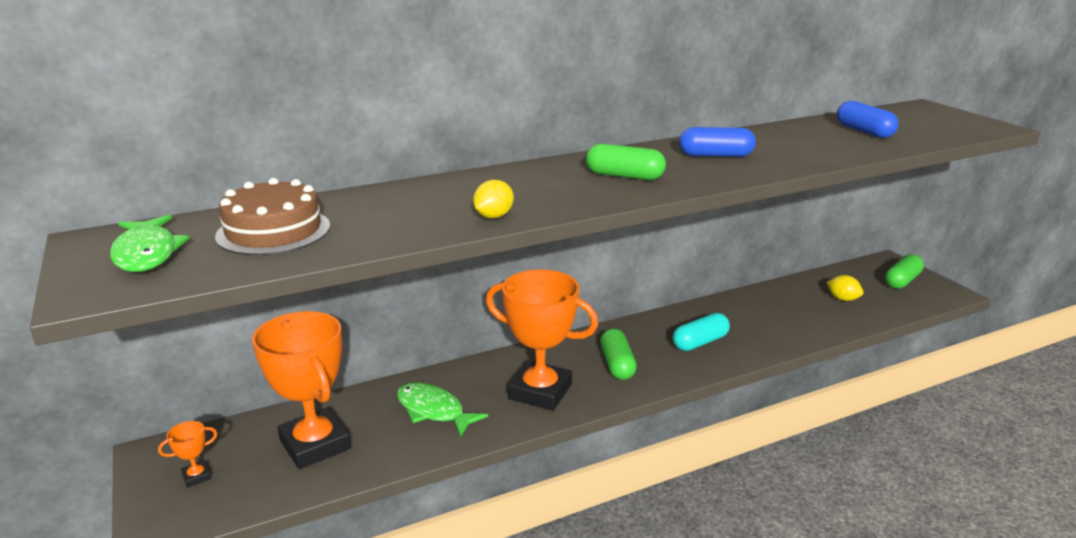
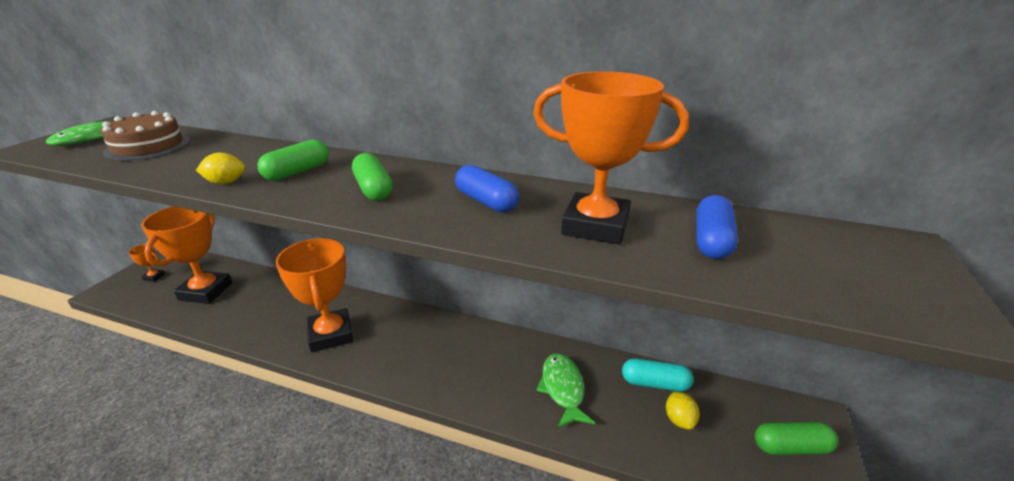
camera: 45 degrees right, 5 degrees up
(433, 410) = (271, 308): green fish -> green fish (563, 389)
(617, 364) = (400, 348): green capsule -> green capsule (297, 172)
(700, 342) = (481, 371): turquoise capsule -> turquoise capsule (655, 383)
(803, 144) = (595, 225): none -> orange trophy

